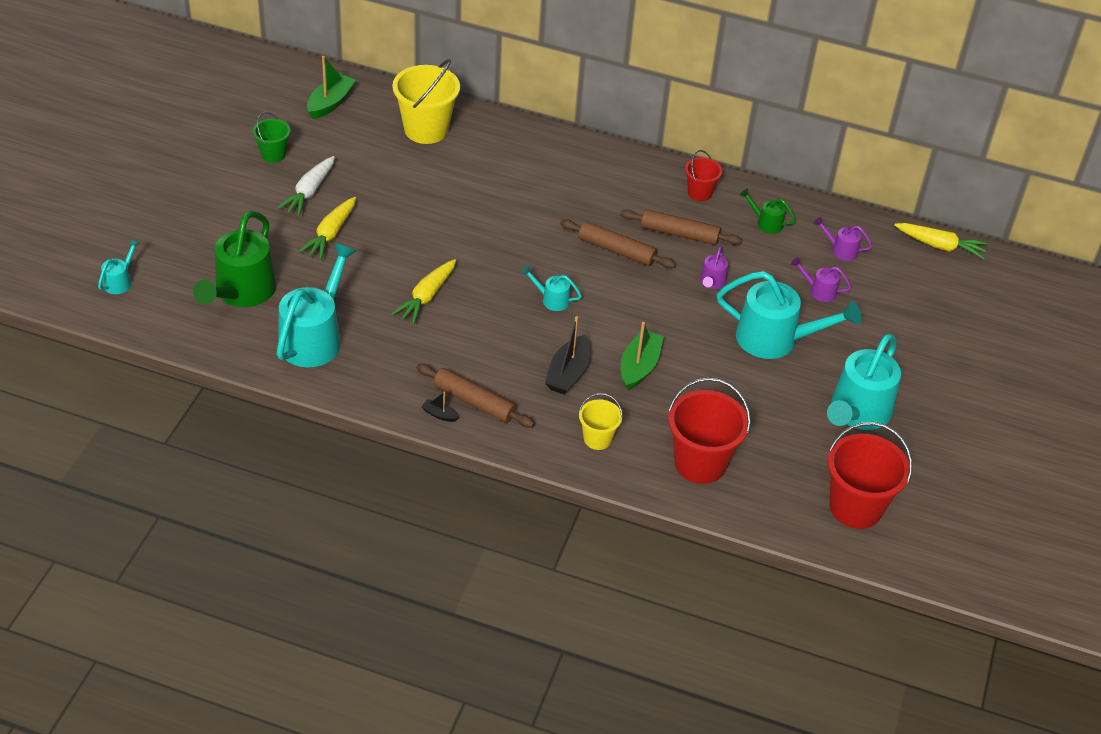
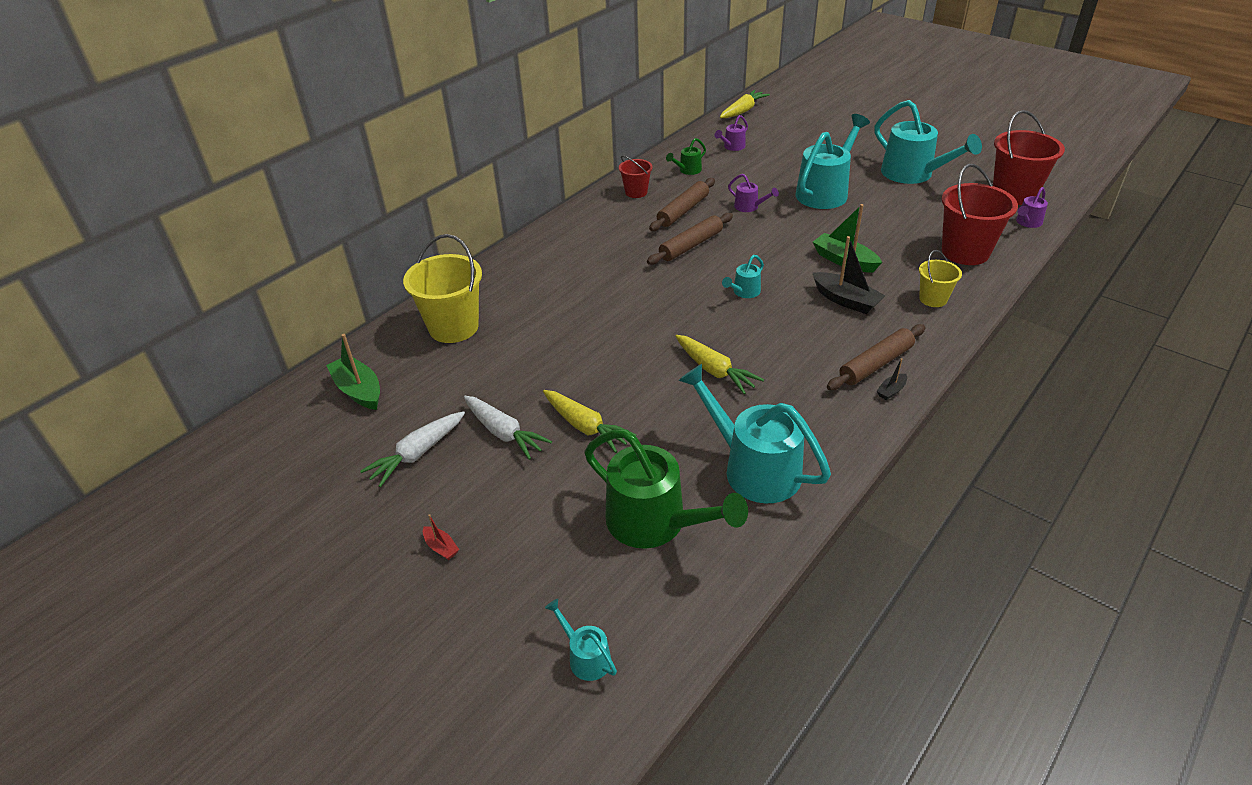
camera: 65 degrees left, 5 degrees down
(190, 192) = (441, 547): none -> red boat
(273, 154) = (417, 454): green bucket -> white carrot
(819, 291) = (775, 164): purple watering can -> purple watering can (1027, 223)

